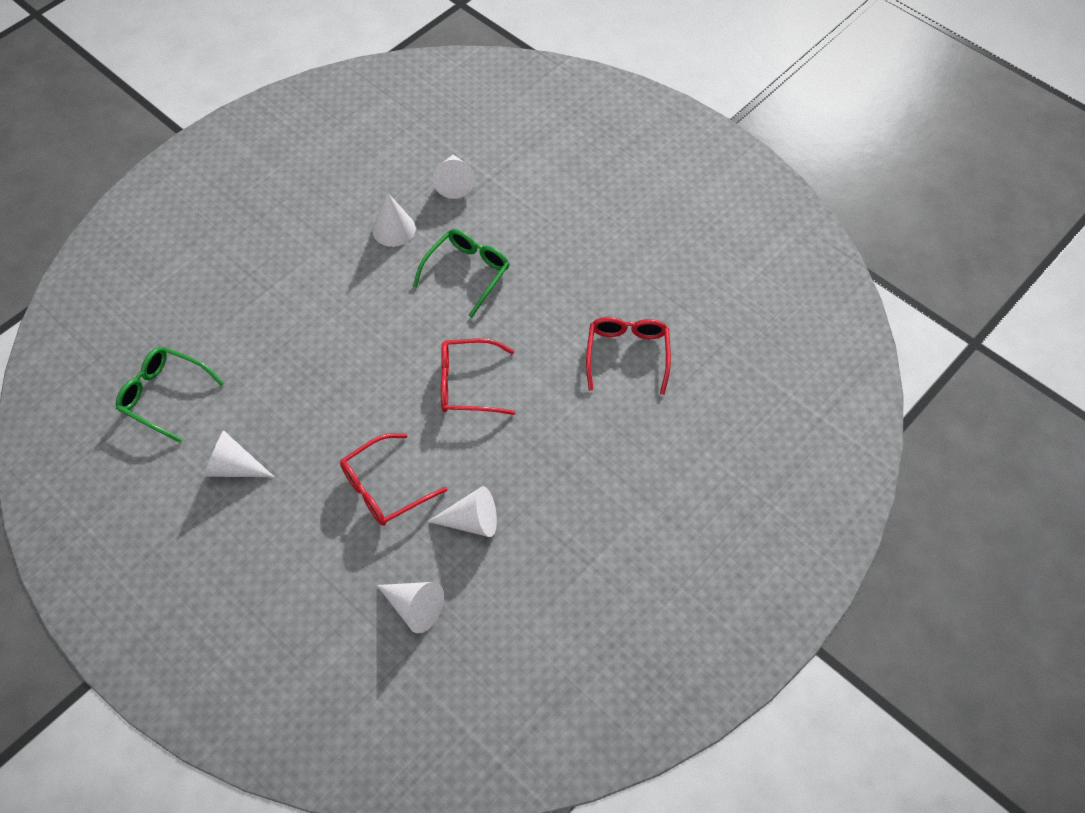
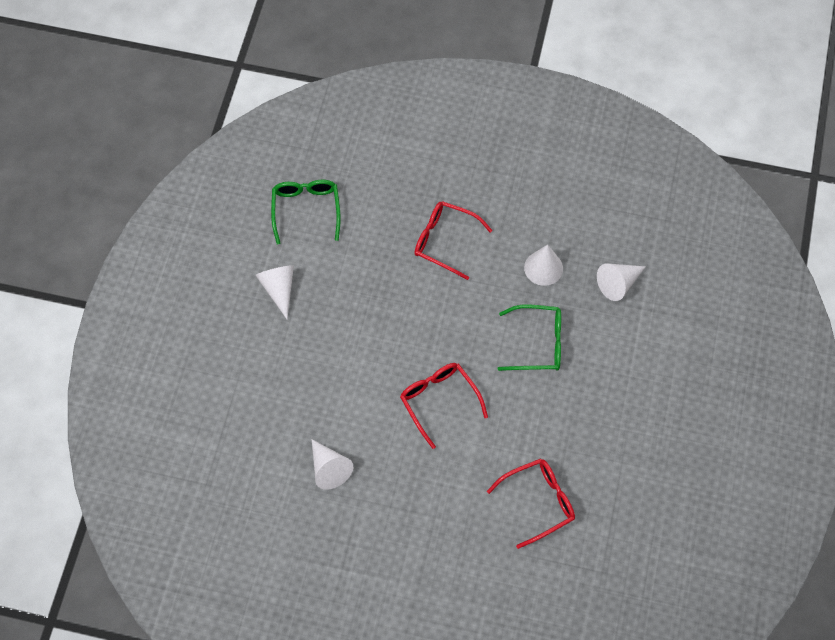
camera: 60 degrees right, 5 degrees up
(384, 488) = (320, 395): red glasses -> red glasses (445, 241)
(414, 607) = (243, 469): white cone -> none

